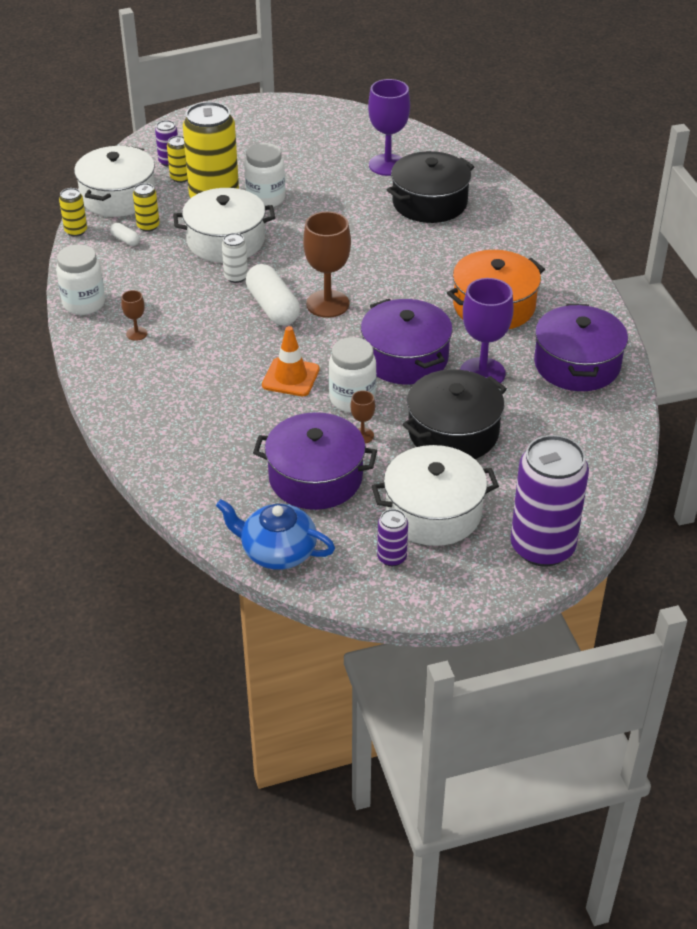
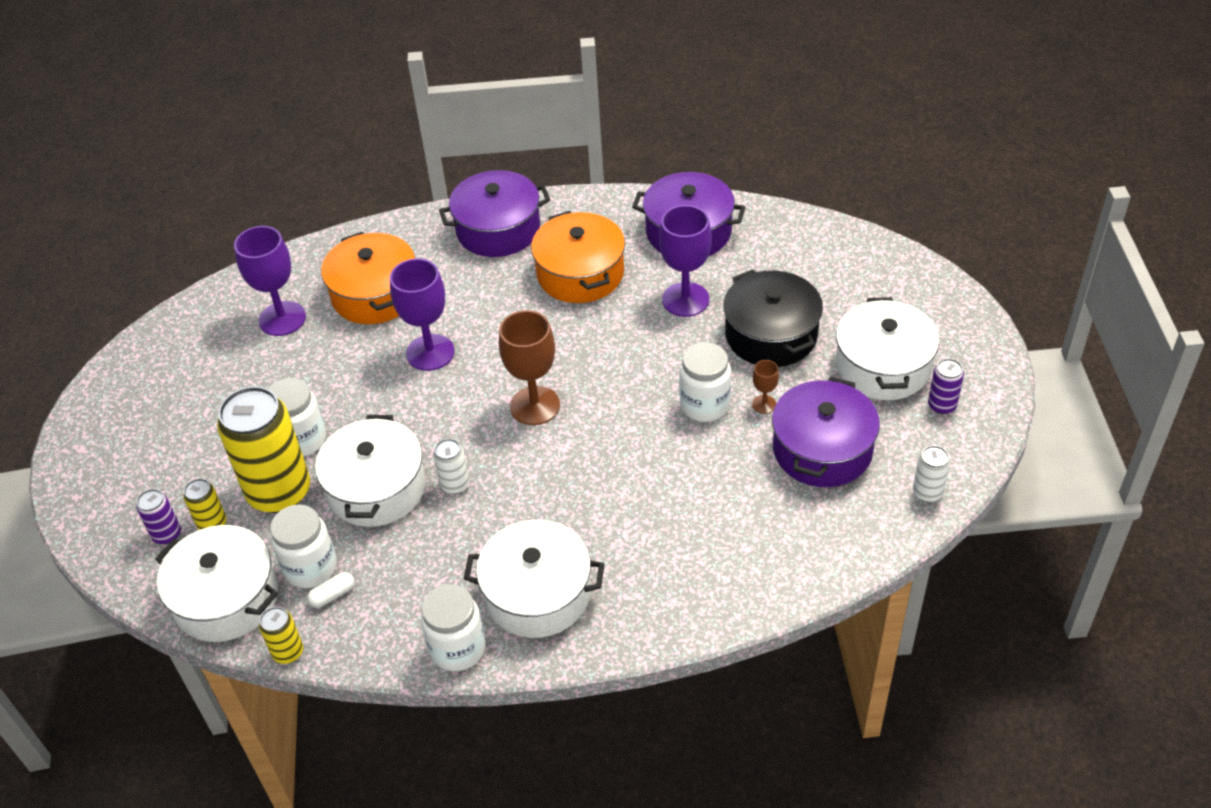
camera: 75 degrees left, 5 degrees up
(136, 333) = (537, 593): brown goblet -> white pot
(148, 226) = (310, 568): yellow can -> white jar
(273, 307) = (526, 455): white capsule -> none
(277, 551) = (927, 492): blue teapot -> white can
(290, 377) = (656, 452): orange traffic cone -> none
(372, 241) = (430, 352): none -> purple goblet
(405, 358) = (647, 354): purple pot -> purple pot (498, 229)
(429, 203) = (375, 294): black pot -> orange pot
(542, 547) = (935, 300): purple can -> none

